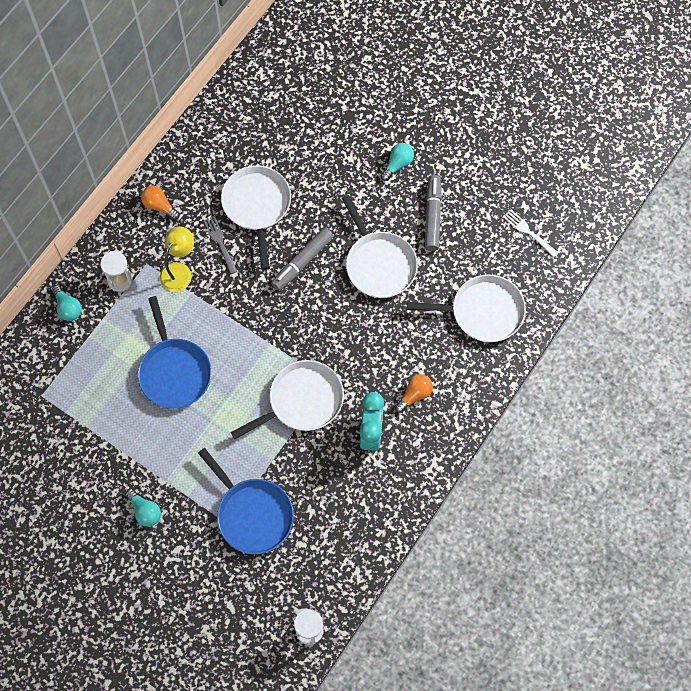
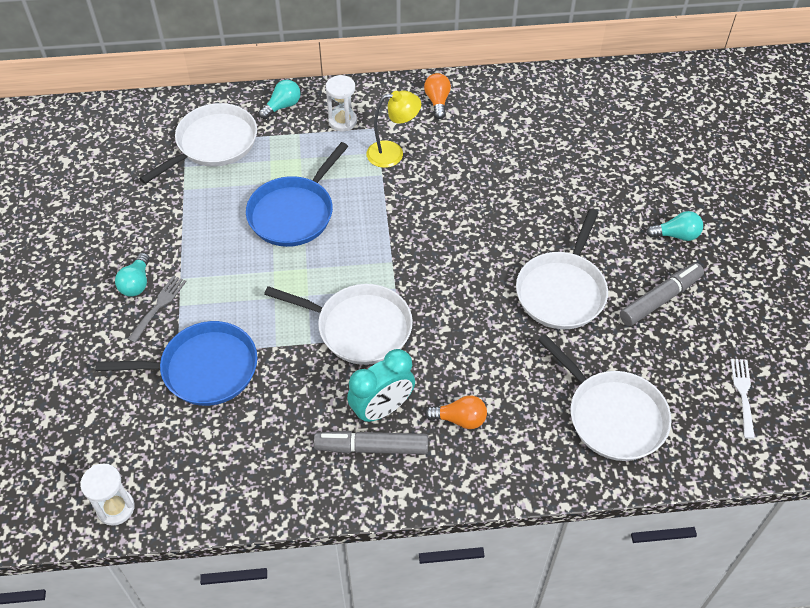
camera: 50 degrees right, 15 degrees down
(68, 308) = (282, 106): turquoise light bulb -> turquoise light bulb turned 150 degrees counterclockwise
(220, 243) = (449, 162): grey fork -> grey fork (158, 307)
(252, 514) = (204, 369): blue pan -> blue pan turned 105 degrees counterclockwise
(257, 206) = (513, 163): white pan -> white pan (213, 144)
(302, 262) = (497, 231): grey marker -> grey marker (371, 447)

